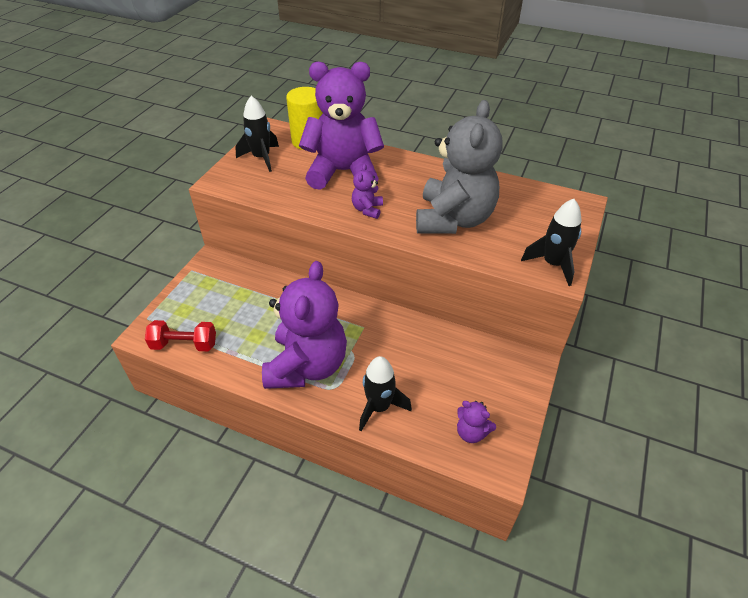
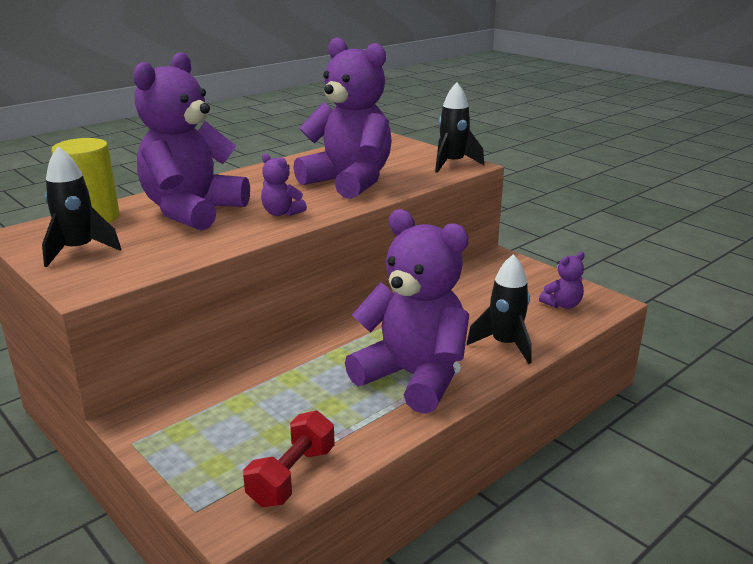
camera: 65 degrees left, 20 degrees down
(453, 219) = (349, 182): grey teddy bear -> purple teddy bear

